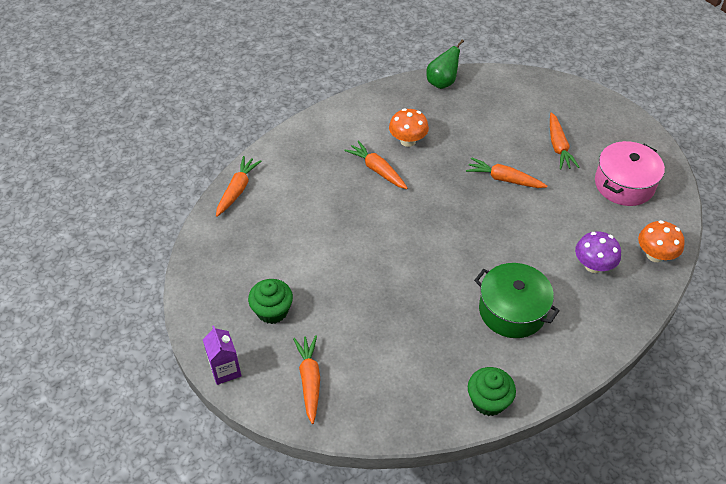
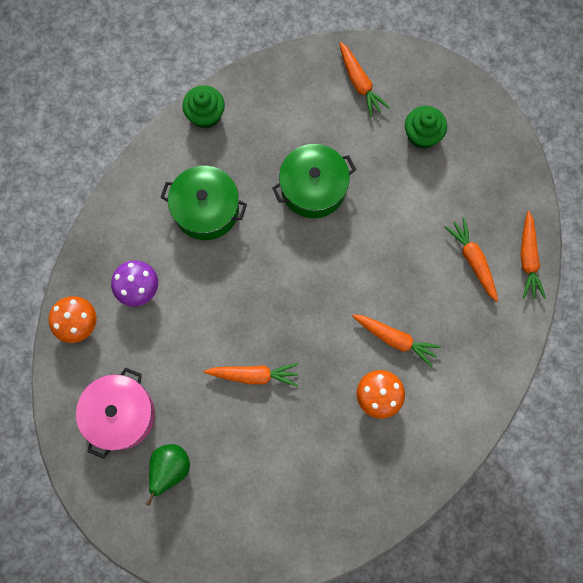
camera: 160 degrees right, 25 degrees up
(225, 370) = (433, 68): purple carton -> none
(400, 297) = (313, 188): none -> green pot
(442, 83) = (372, 516): green pear -> green pear (170, 469)
(558, 147) = (204, 450): orange carrot -> orange carrot (473, 260)

